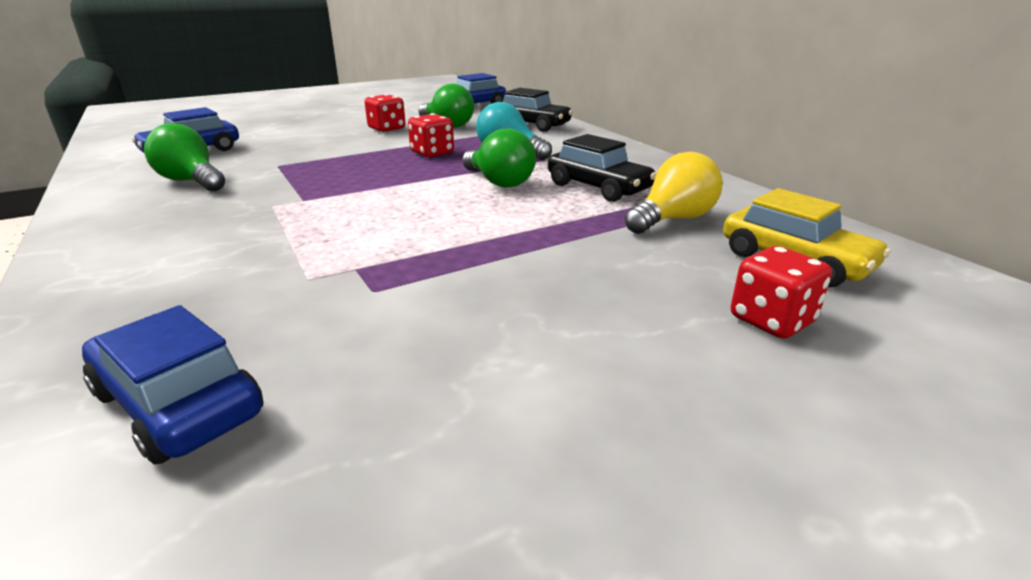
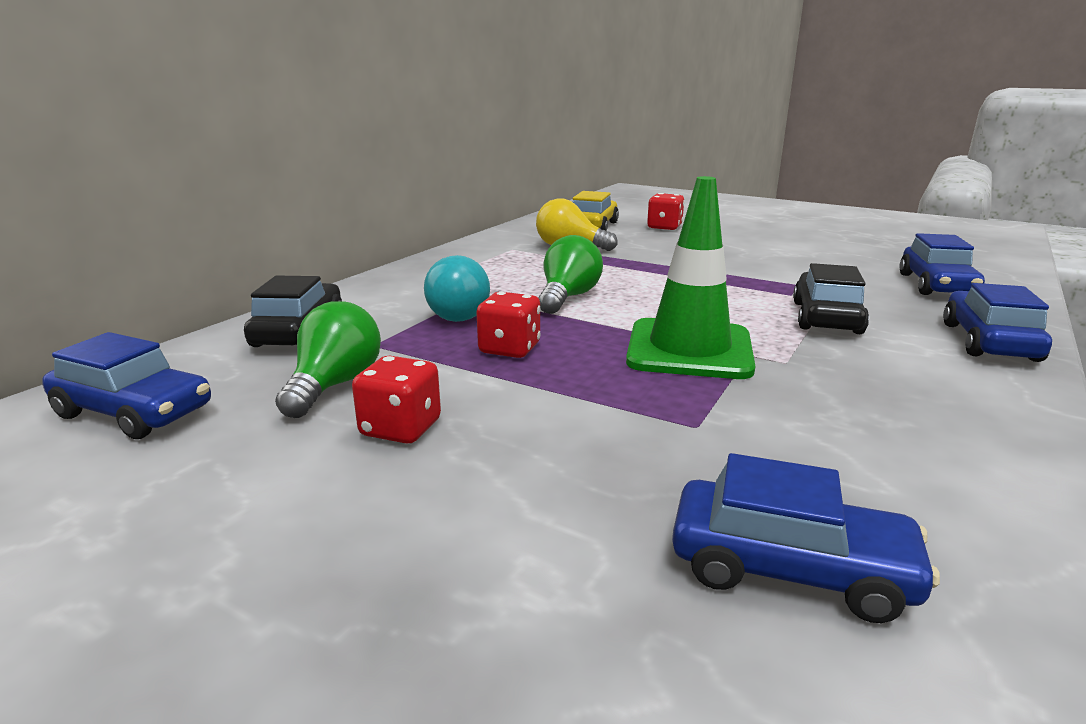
camera: 120 degrees left, 5 degrees down
(93, 300) = (988, 342): none -> blue car
(191, 181) = (848, 451): green light bulb -> none
(344, 188) = (689, 349): none -> green traffic cone
(598, 187) = (531, 268): black car -> black car (826, 317)

